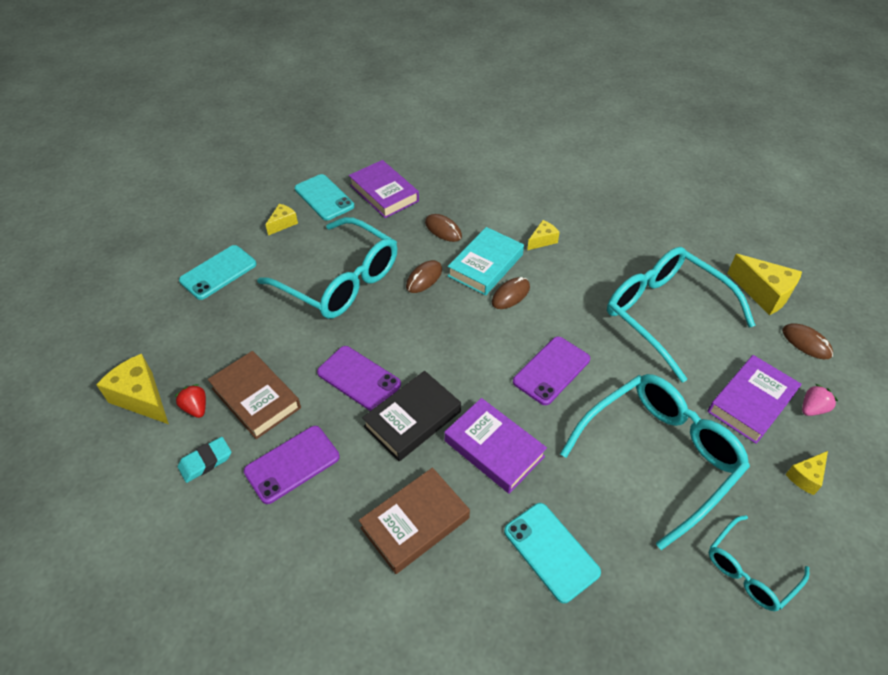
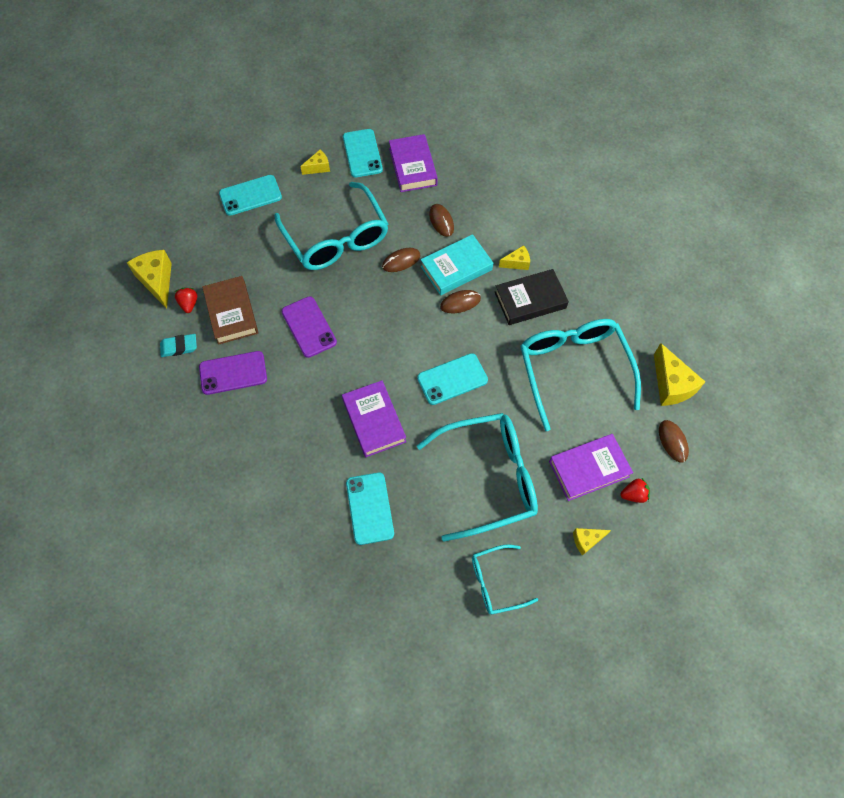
camera: 25 degrees right, 15 degrees up
(412, 419) = (330, 374): black book -> black book (530, 300)
(415, 523) = (292, 449): brown book -> none
(551, 370) = (452, 379): purple phone -> turquoise phone
(812, 408) = (633, 494): pink strawberry -> red strawberry

